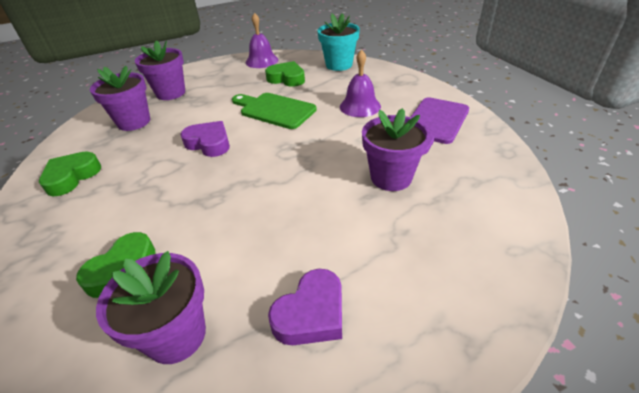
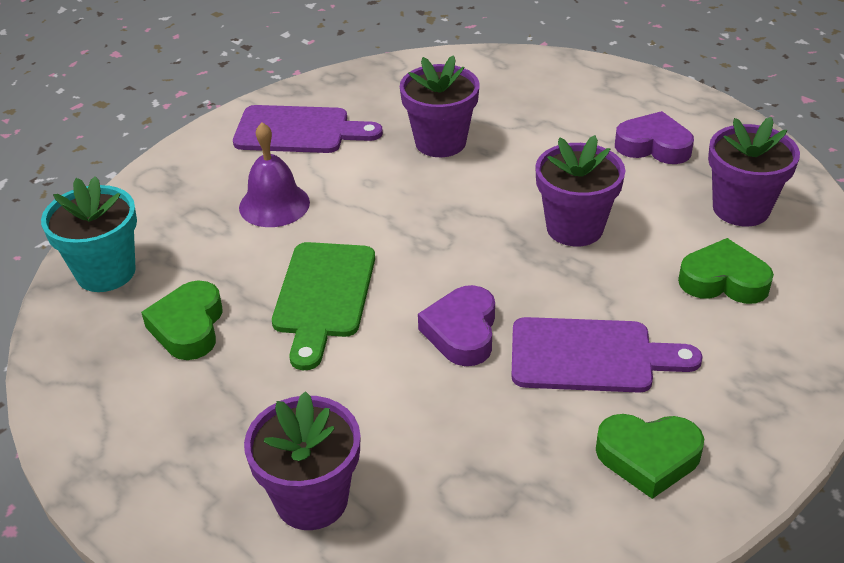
camera: 115 degrees left, 0 degrees up
(134, 122) = (454, 487): purple flower pot -> purple flower pot (574, 228)
(145, 180) = (590, 356): none -> purple cutting board
(262, 61) = (96, 407): purple bell -> none

